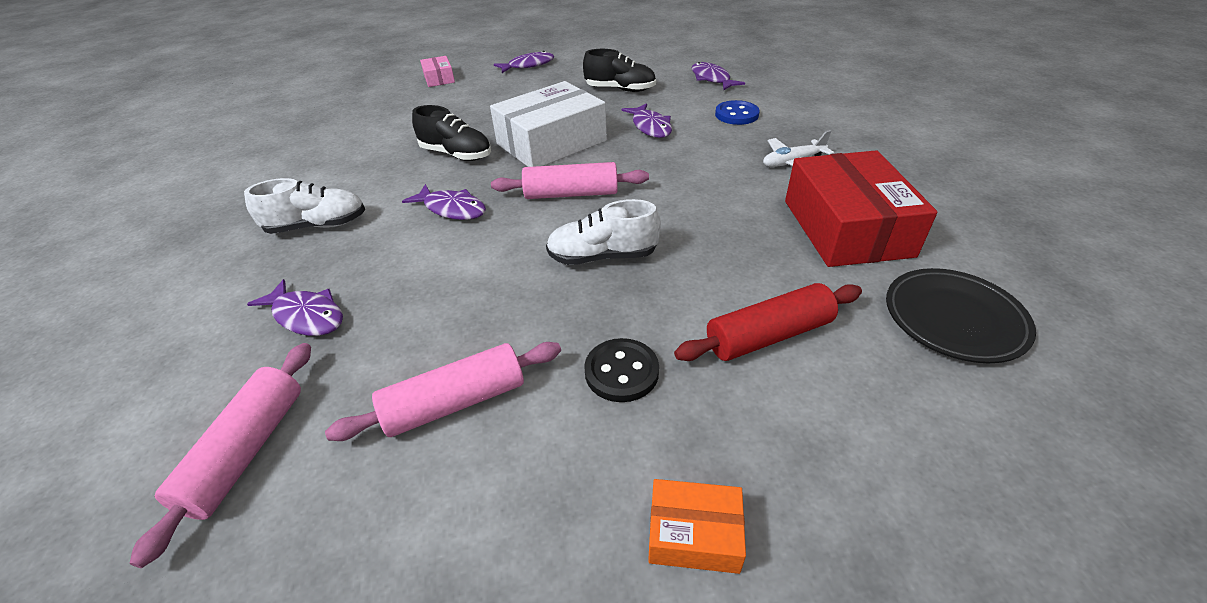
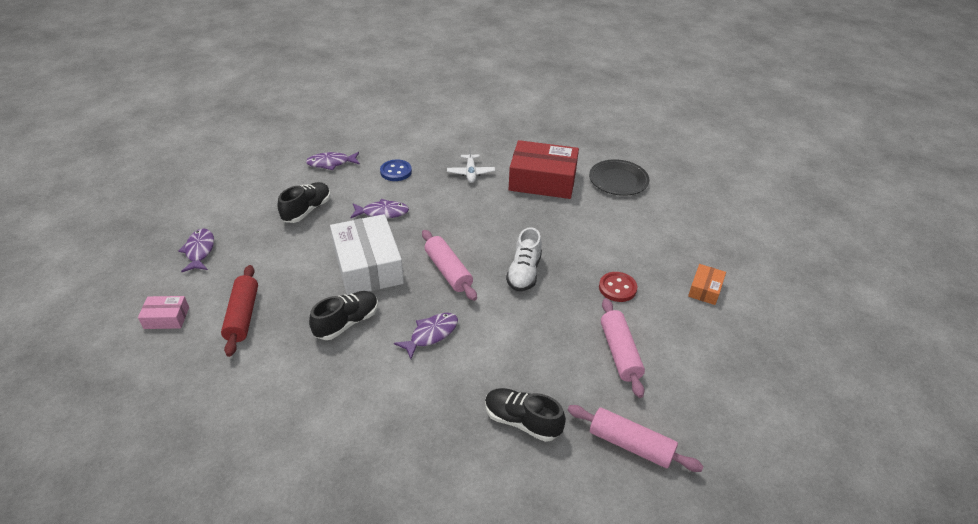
camera: 75 degrees left, 0 degrees up
(306, 316) = (522, 421): purple fish -> black shoe
(317, 226) = (408, 418): white shoe -> none
(571, 194) = (448, 271): pink rolling pin -> pink rolling pin turned 45 degrees counterclockwise
(621, 372) = (617, 288): black button -> red button
(768, 335) = (610, 234): red rolling pin -> red rolling pin (243, 316)

